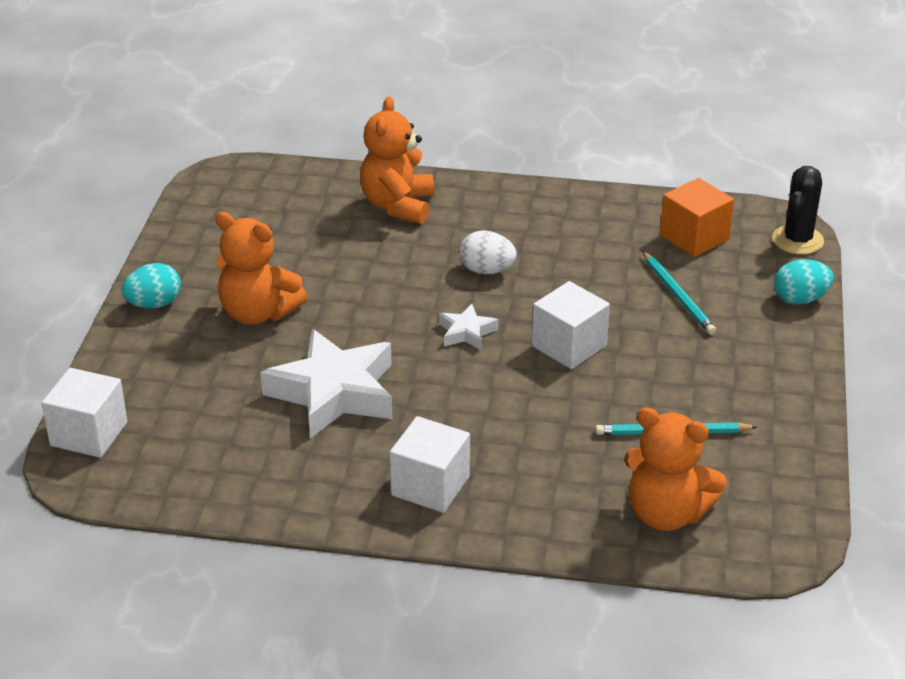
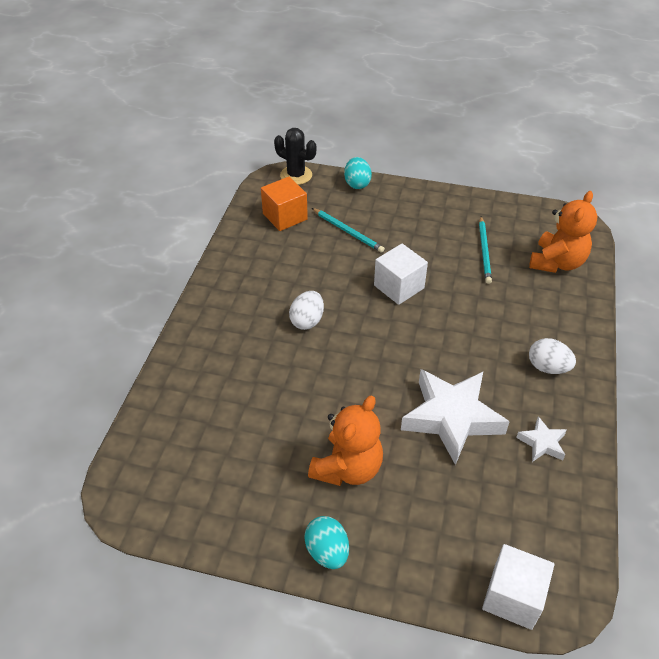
camera: 85 degrees left, 10 degrees up
(398, 206) = (209, 368): orange teddy bear -> none
(430, 486) = (547, 367): white cube -> white egg
(466, 332) = (381, 337): white star -> white star (542, 443)
(678, 295) = (348, 232): turquoise pencil -> turquoise pencil turned 60 degrees clockwise

